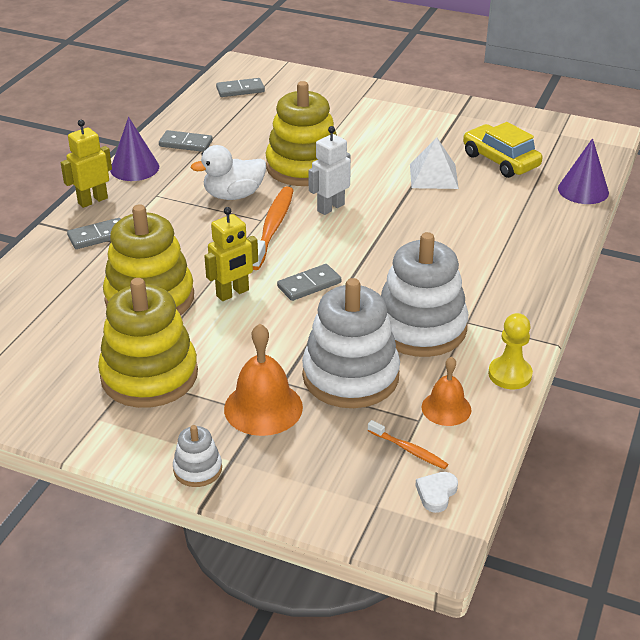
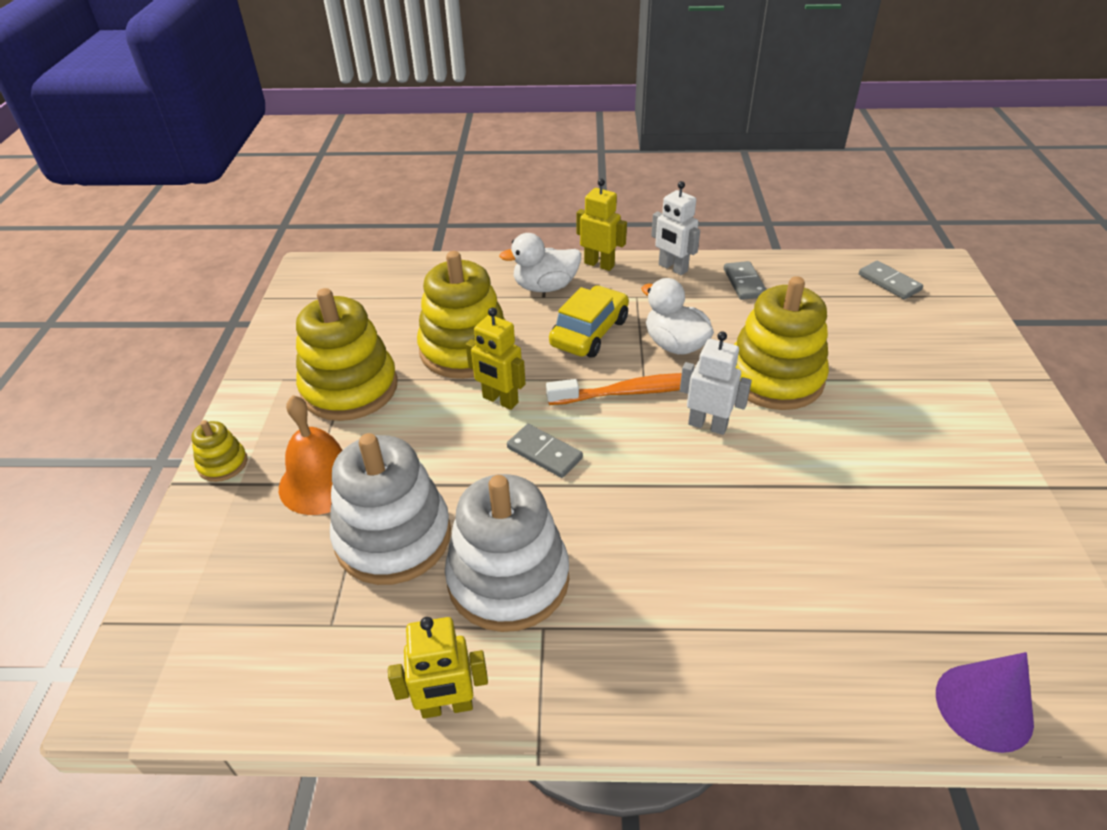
camera: 70 degrees right, 5 degrees up
(98, 236) = (545, 287): grey domino -> white duck
(134, 168) = (672, 268): purple cone -> white robot
(197, 469) = (223, 464): white stacking toy -> yellow stacking toy
(409, 450) = (276, 629): orange toothbrush -> none
(433, 176) = (858, 502): white pyramid -> none
(436, 493) = (203, 678): white heart -> none
(446, 408) = (359, 648): orange bell -> none
(500, 160) = (969, 569): yellow car -> yellow car (589, 332)
(510, 374) = (447, 706): yellow pawn -> yellow robot

